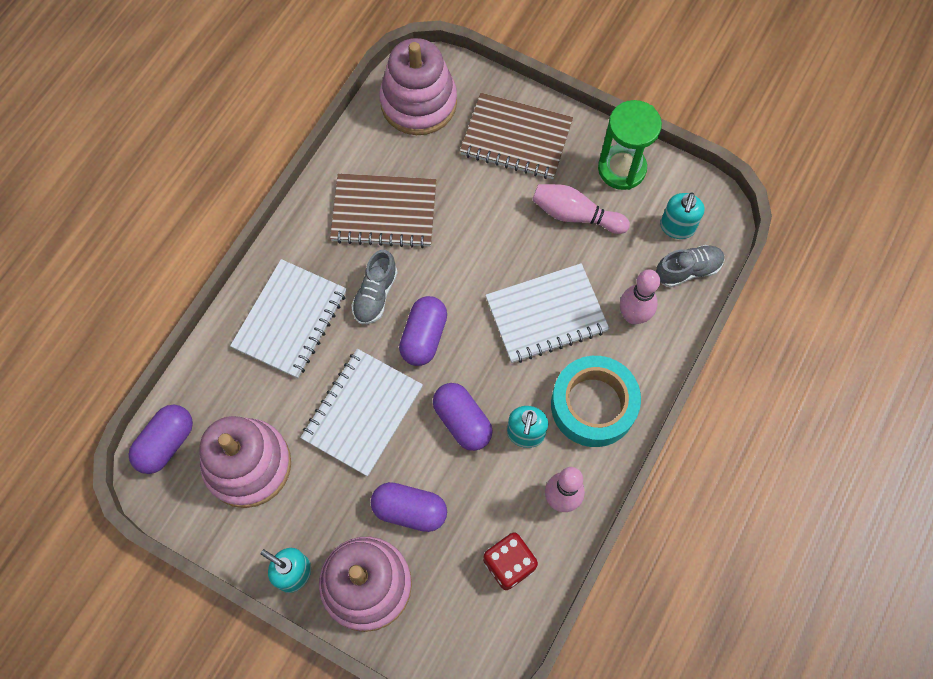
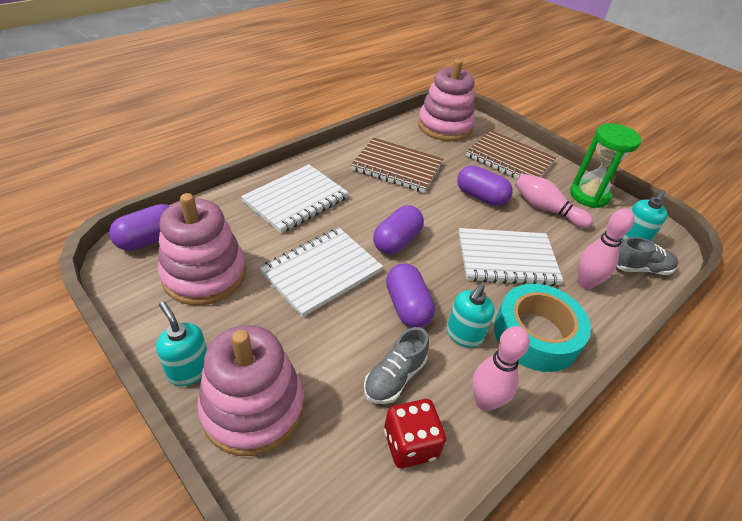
camera: 15 degrees right, 25 degrees down
(375, 295) = (369, 206): grey shoe -> grey shoe (394, 377)
(410, 510) = (328, 358): purple capsule -> purple capsule (481, 197)

